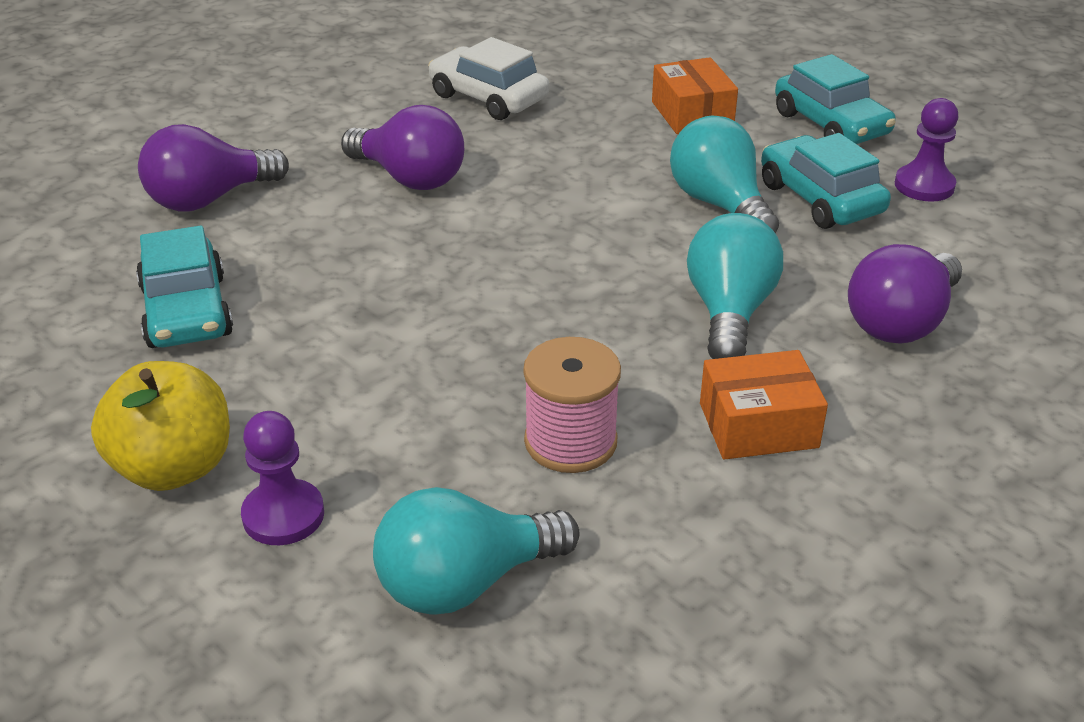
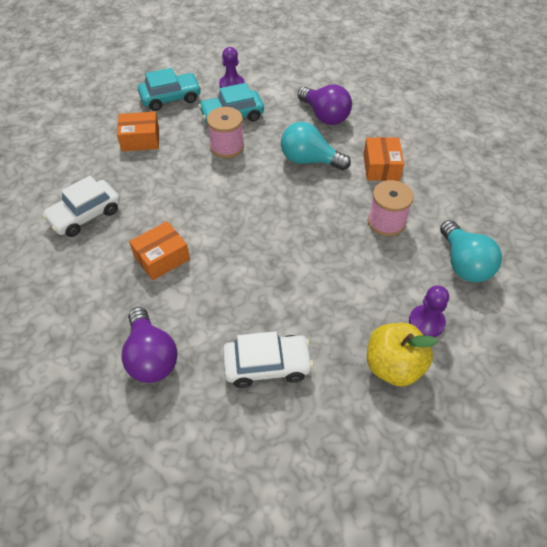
camera: 80 degrees left, 15 degrees up
(187, 311) = (267, 365): turquoise car -> white car
(409, 178) = (162, 258): purple light bulb -> orange box
(719, 204) = (227, 147): turquoise light bulb -> pink spool

